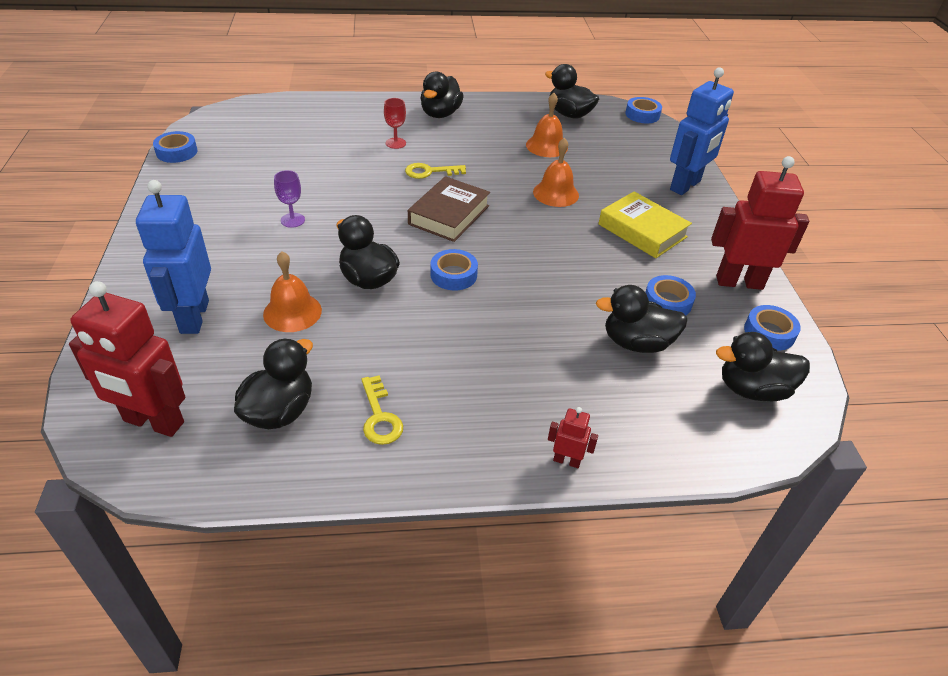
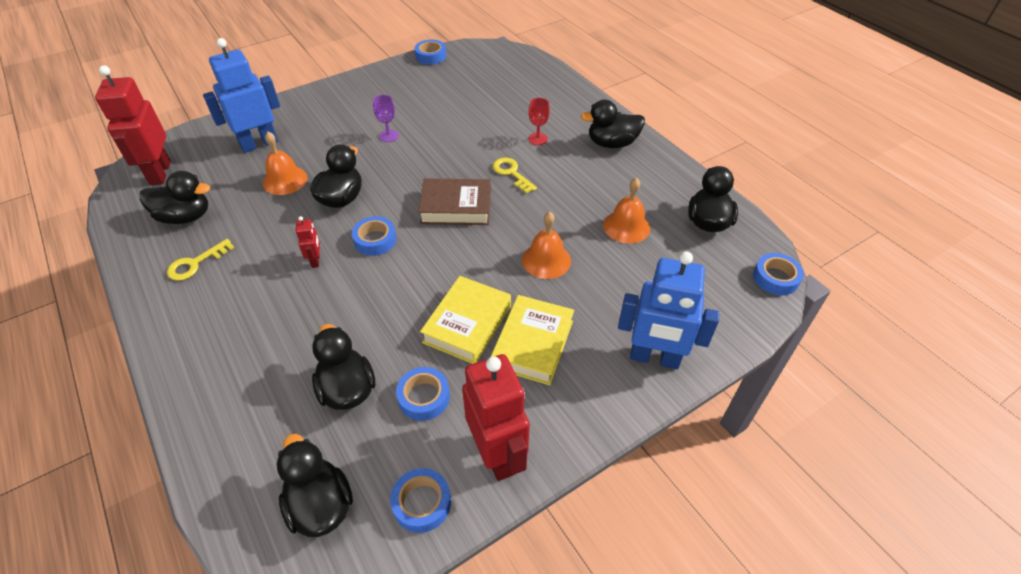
camera: 65 degrees right, 5 degrees up
(567, 460) = (181, 384): red robot -> red robot (316, 260)
(601, 255) = (467, 324): none -> yellow book

